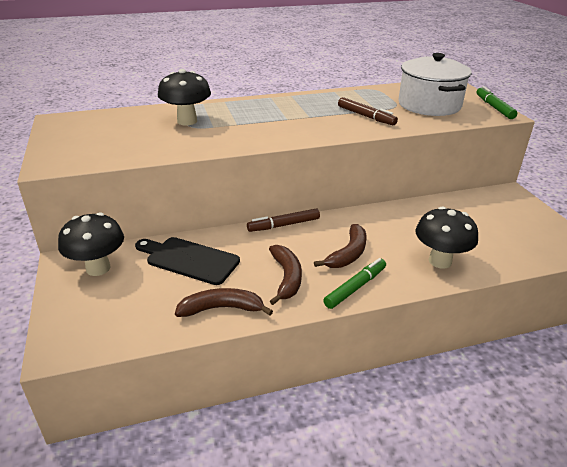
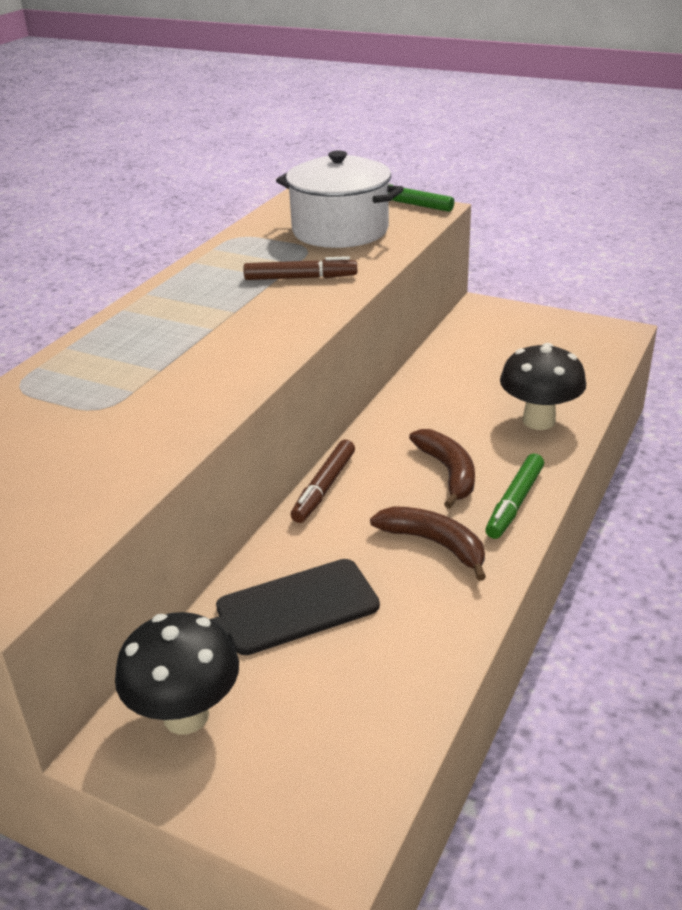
camera: 45 degrees left, 0 degrees up
(187, 121) = (75, 404): black mushroom -> none
(221, 309) = (431, 631): brown banana -> none
(355, 287) = (514, 503): green marker -> green marker turned 150 degrees counterclockwise

